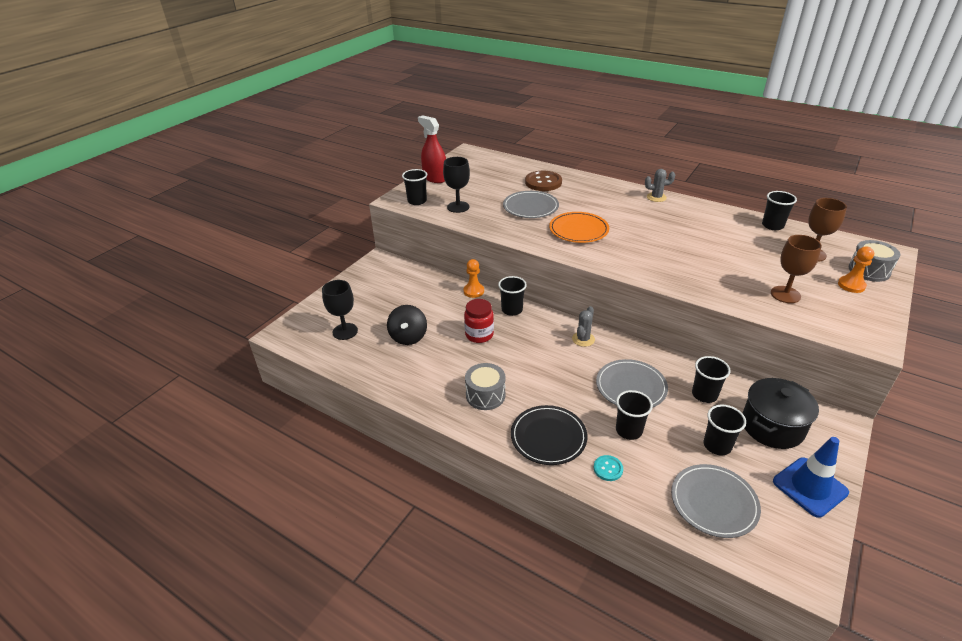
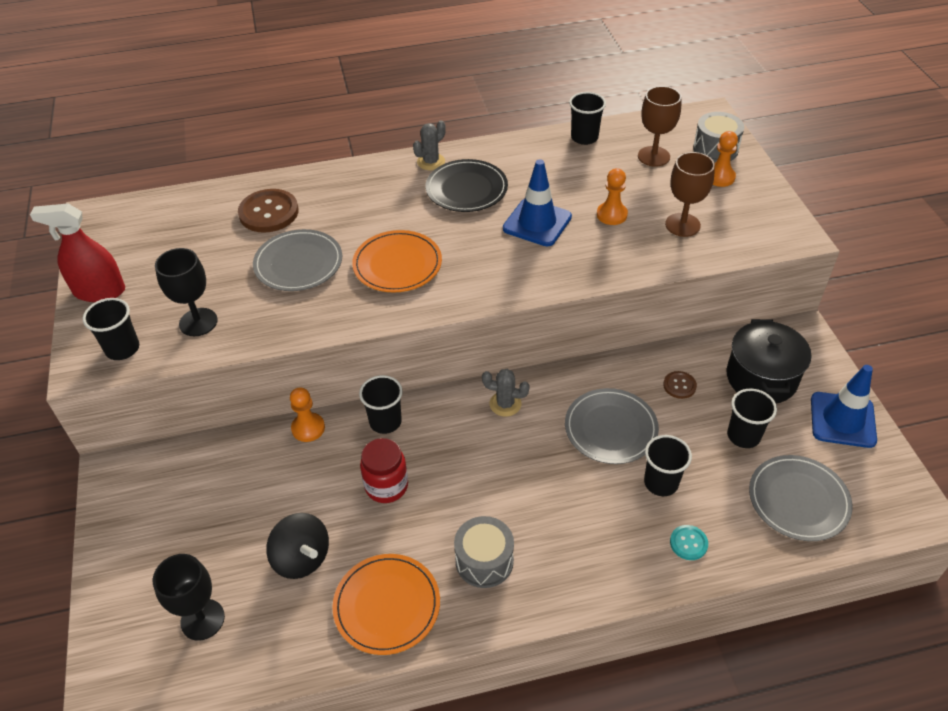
camera: 45 degrees left, 10 degrees up
(419, 379) = (387, 605): none -> orange plate
(548, 437) = (601, 556): black plate -> black plate (466, 189)
(583, 339) = (505, 404): grey cactus -> grey cactus turned 60 degrees counterclockwise
(684, 249) = (537, 223): none -> blue traffic cone
(704, 395) = (679, 385): black cup -> brown button
(739, 267) = (611, 215): none -> orange pawn

